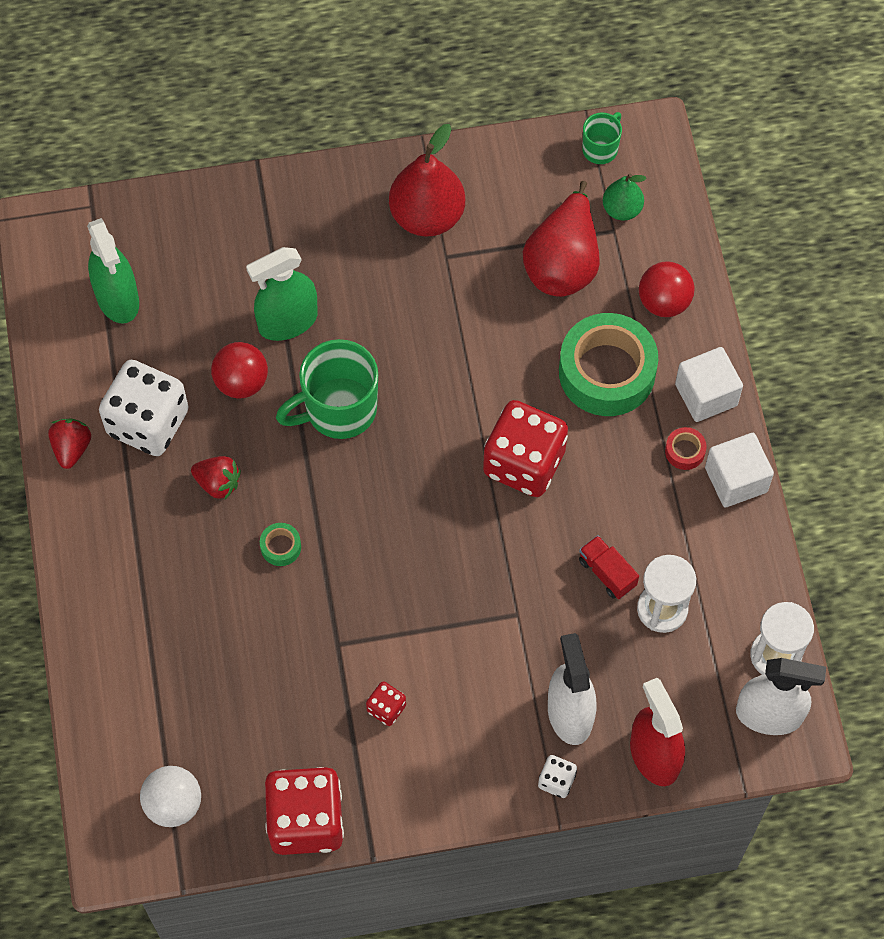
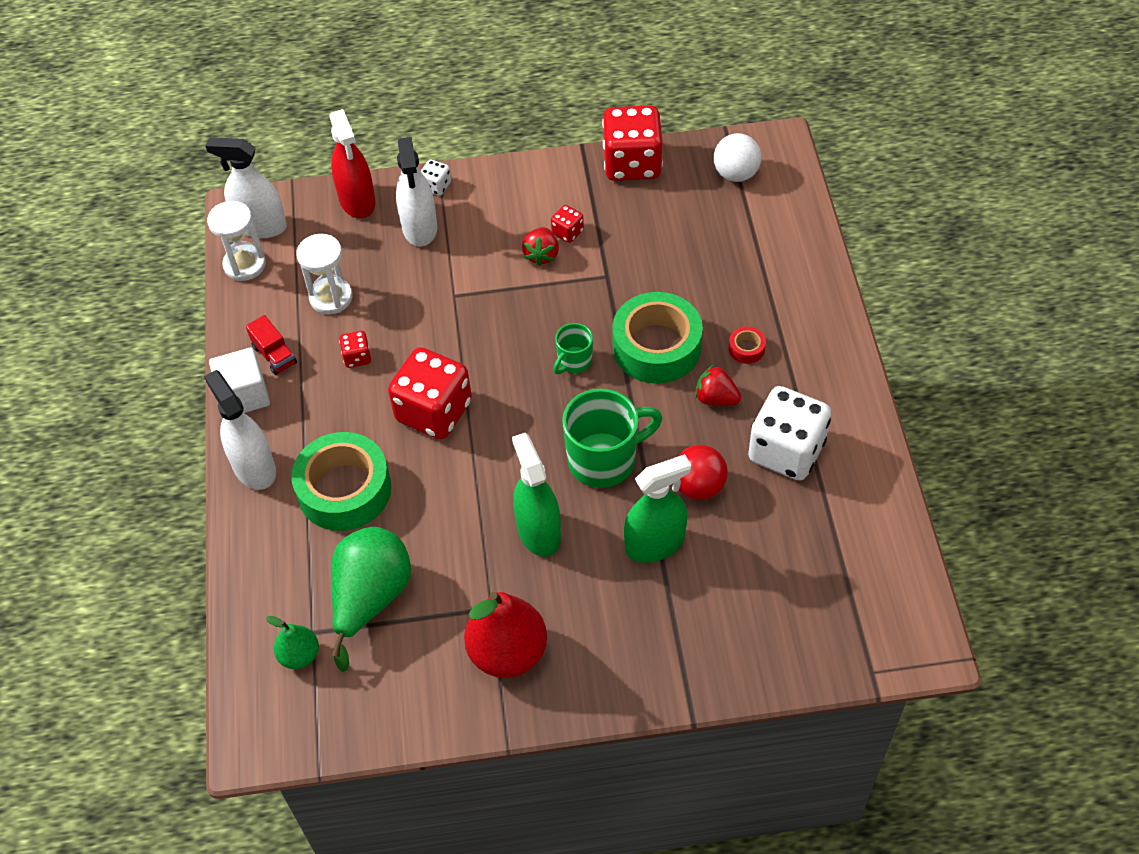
camera: 175 degrees left, 10 degrees down
(72, 448) = (856, 430): red strawberry -> red strawberry (541, 255)
(117, 298) = (830, 570): green spray bottle -> green spray bottle (538, 532)
(280, 547) = (656, 347): green tape -> green tape, size x2.46
(563, 263) = (370, 598): red pear -> green pear
(600, 149) = (310, 727): green mug -> green mug (574, 361)
(607, 573) = (373, 324): red truck -> red truck (274, 355)
(618, 529) = (357, 357): none -> red dice
(664, 302) = (275, 556): red ball -> none
(685, 451) = (285, 419): red tape -> red tape (746, 349)
(706, 395) = (254, 468): white cube -> white spray bottle

